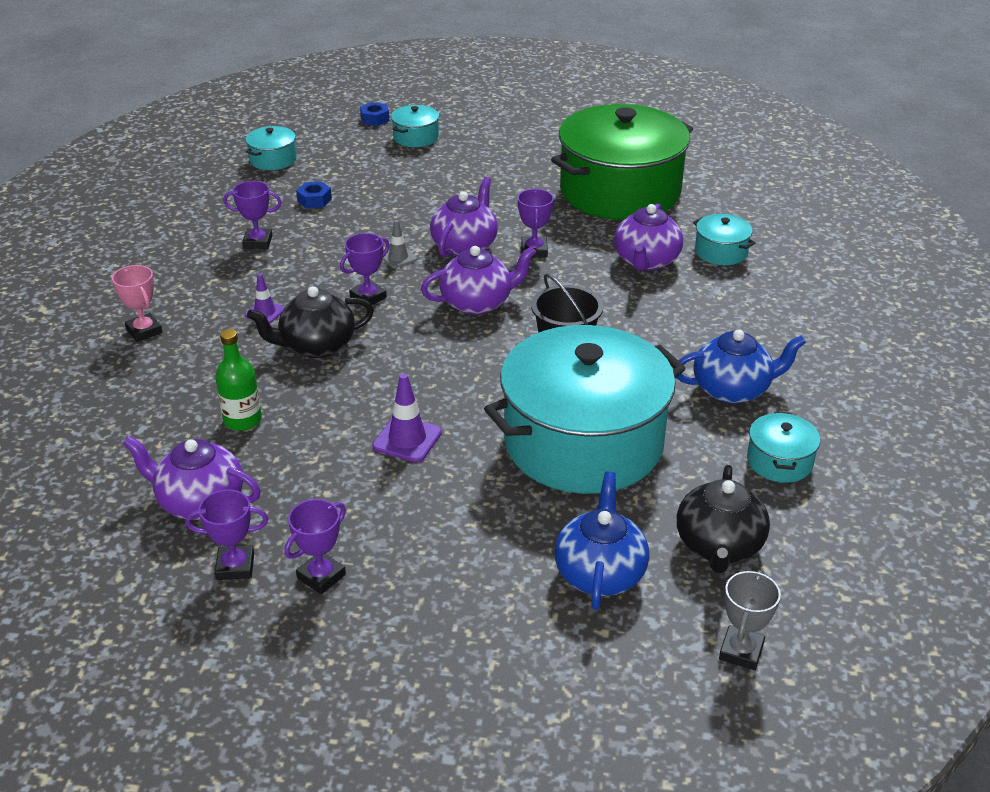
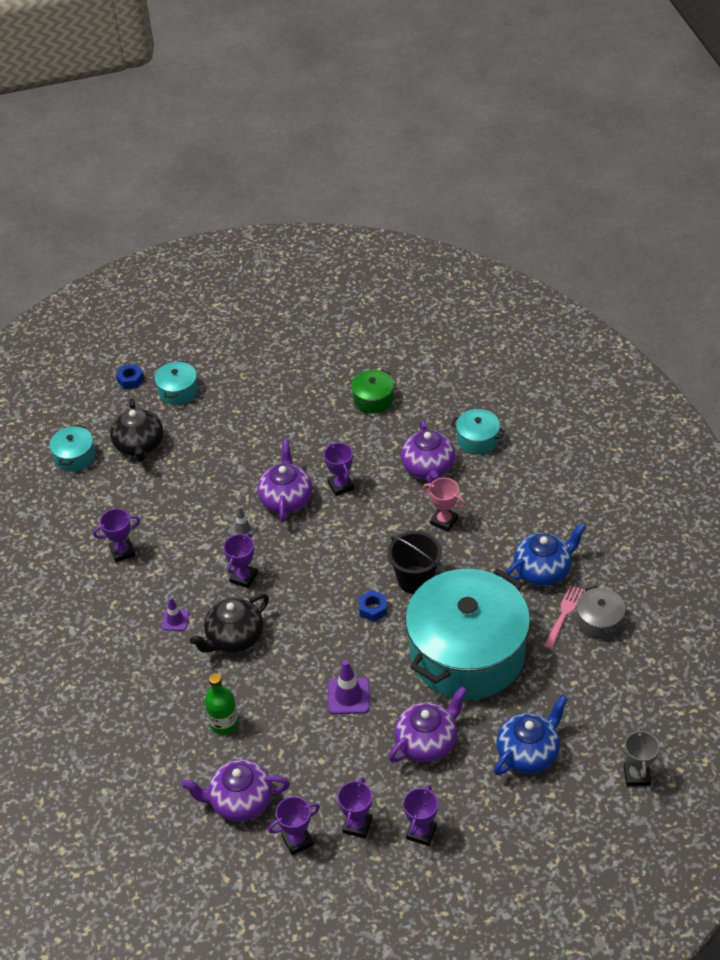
camera: 20 degrees left, 10 degrees up
(144, 331) = (95, 671): pink trophy -> pink trophy (444, 521)
(314, 200) = (139, 491): blue nut -> blue nut (373, 609)
(397, 613) = (421, 832): none -> purple trophy
(478, 303) = (328, 554): purple teapot -> purple teapot (427, 742)
(600, 573) = (528, 753): blue teapot -> blue teapot turned 60 degrees clockwise
(620, 191) = (373, 399): green pot -> green pot, size x0.40
(719, 546) = (591, 704): black teapot -> black teapot (139, 446)
(735, 440) = (563, 615): none -> pink fork
(779, 461) = (599, 621): turquoise pot -> grey pot

